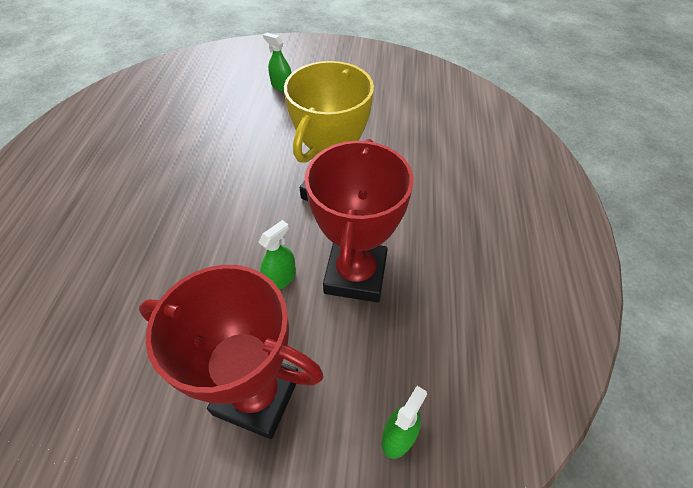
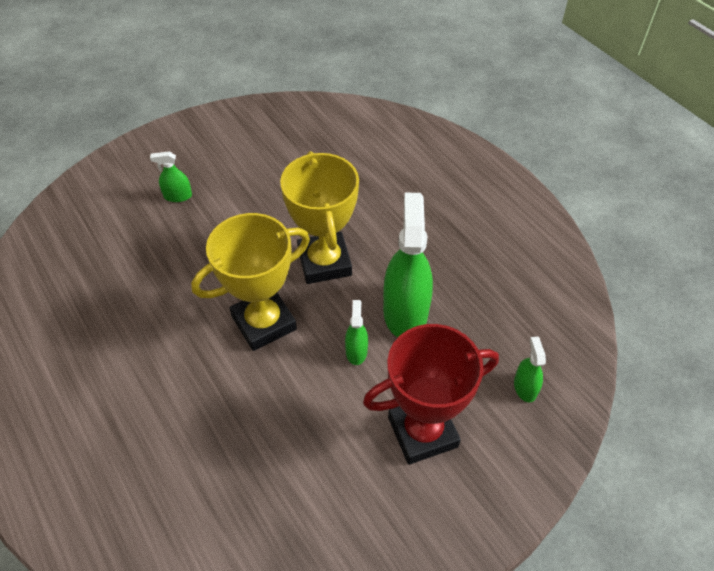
camera: 40 degrees left, 0 degrees up
(238, 206) = (264, 322): none -> yellow trophy
(356, 275) = (405, 312): red trophy -> green spray bottle

